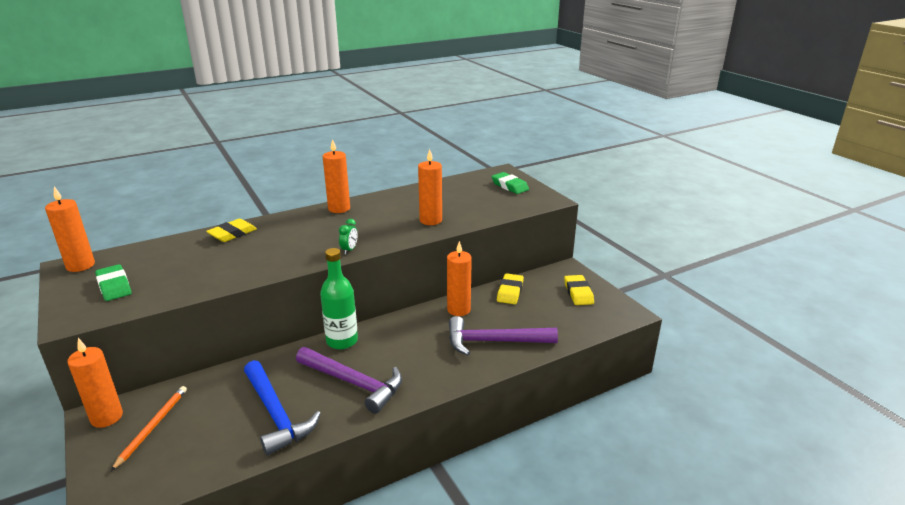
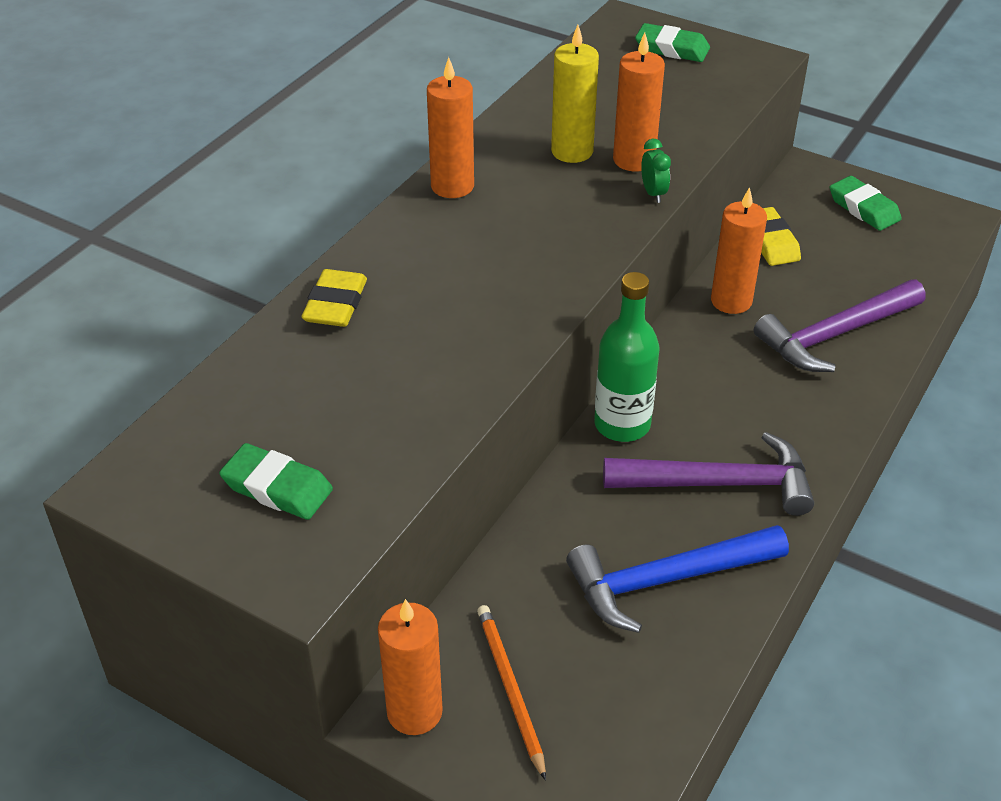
camera: 30 degrees left, 15 degrees up
(80, 265) = (143, 475): orange candle -> none
(276, 413) = (667, 580): blue hammer -> blue hammer turned 135 degrees clockwise
(349, 250) = (580, 263): green clock -> green clock (653, 193)
(407, 210) = (572, 151): none -> yellow candle
(578, 293) = (863, 208): yellow eraser -> green eraser

